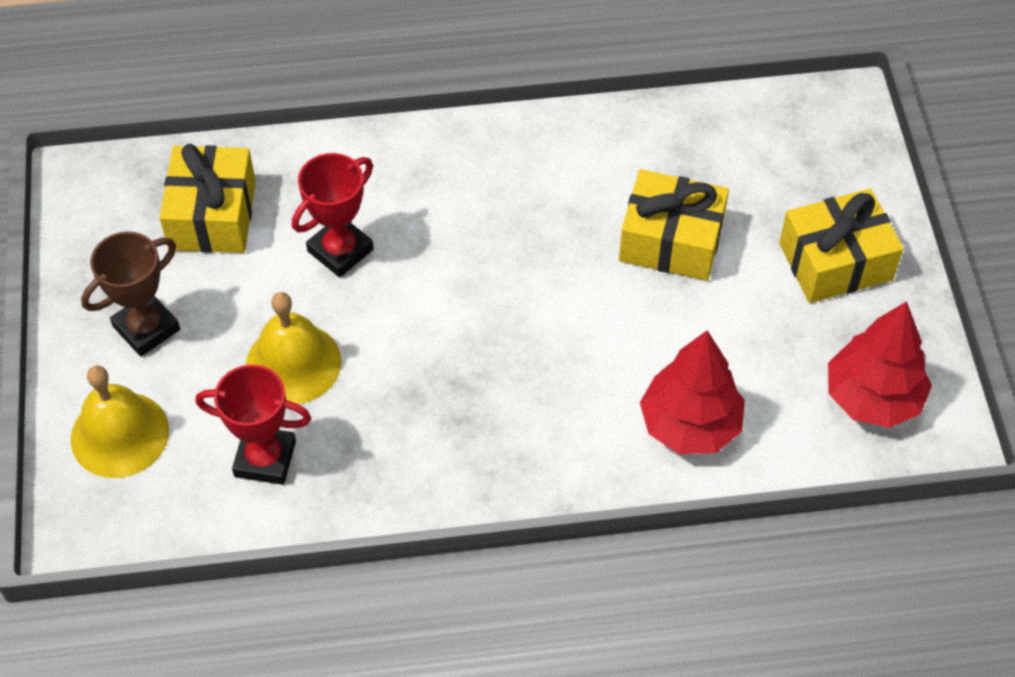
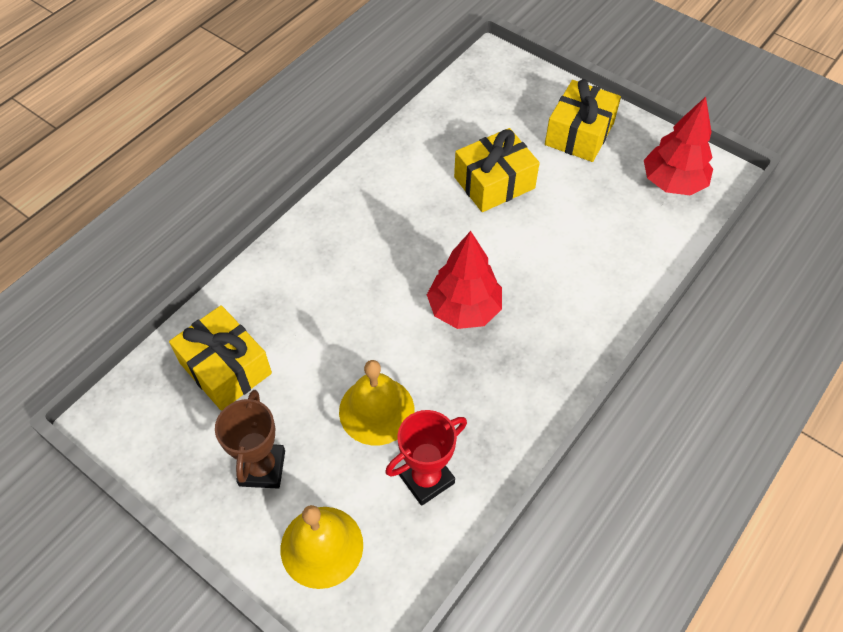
camera: 45 degrees left, 0 degrees up
(340, 250) = (328, 325): red trophy -> none
(689, 425) = (614, 264): red tree -> red tree (464, 309)

